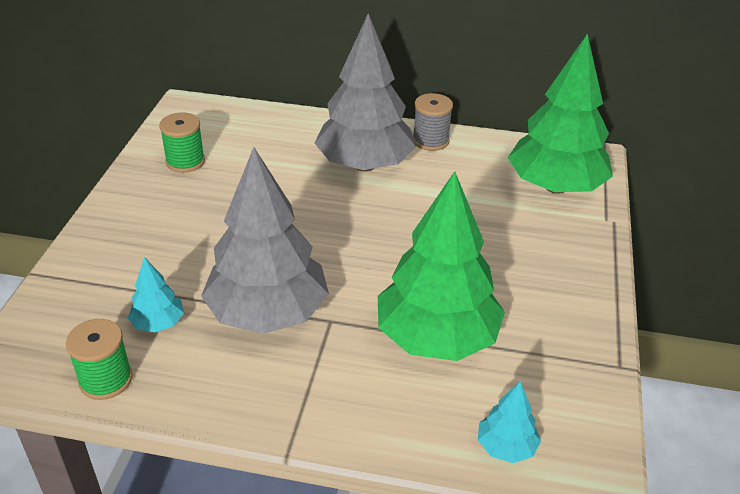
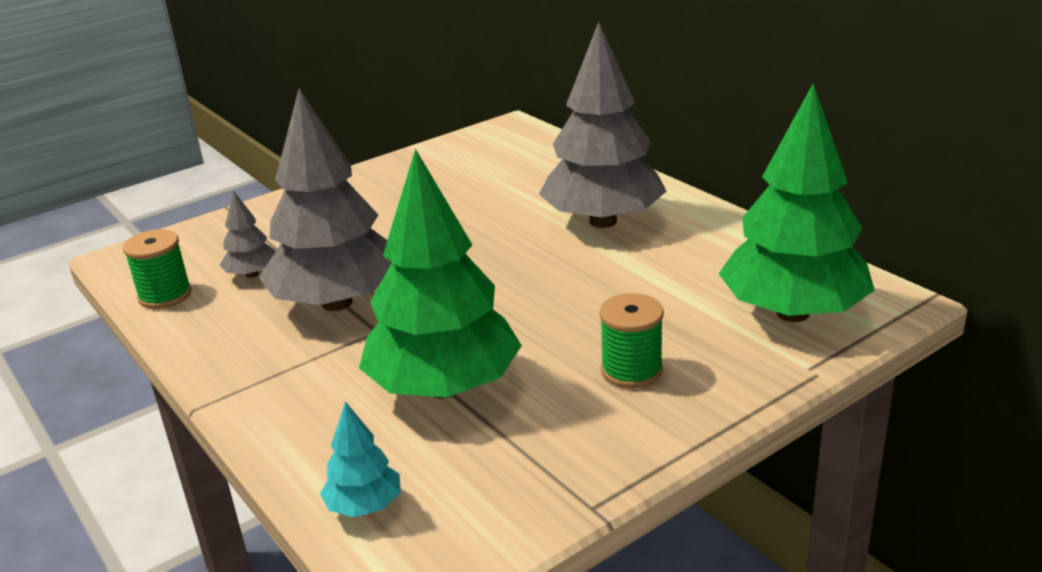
camera: 45 degrees right, 10 degrees down
(158, 323) = (252, 274): turquoise tree -> grey tree
(185, 161) = (446, 168): green spool -> green spool (631, 370)
(430, 140) = (707, 222): grey spool -> none

